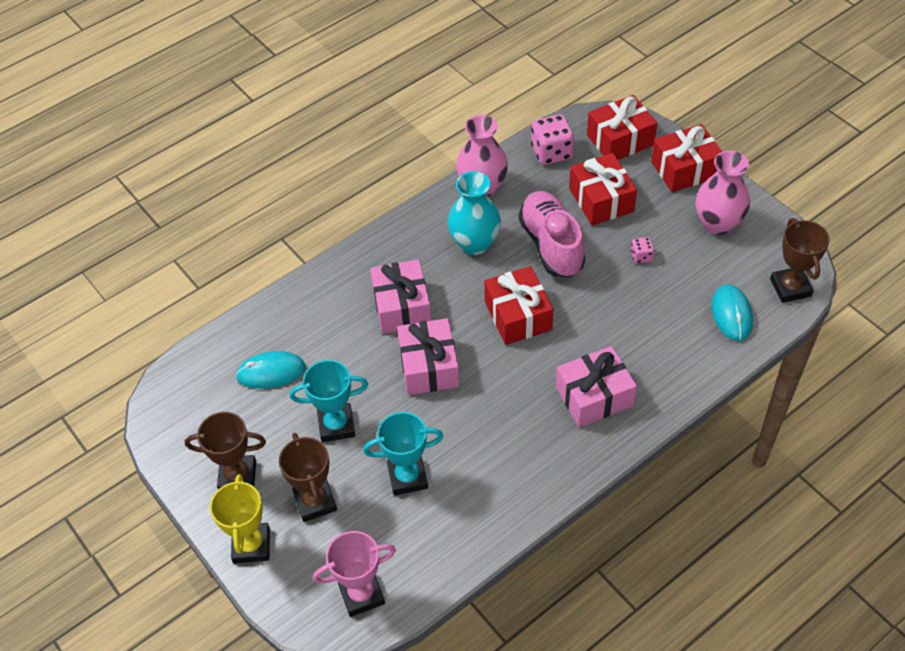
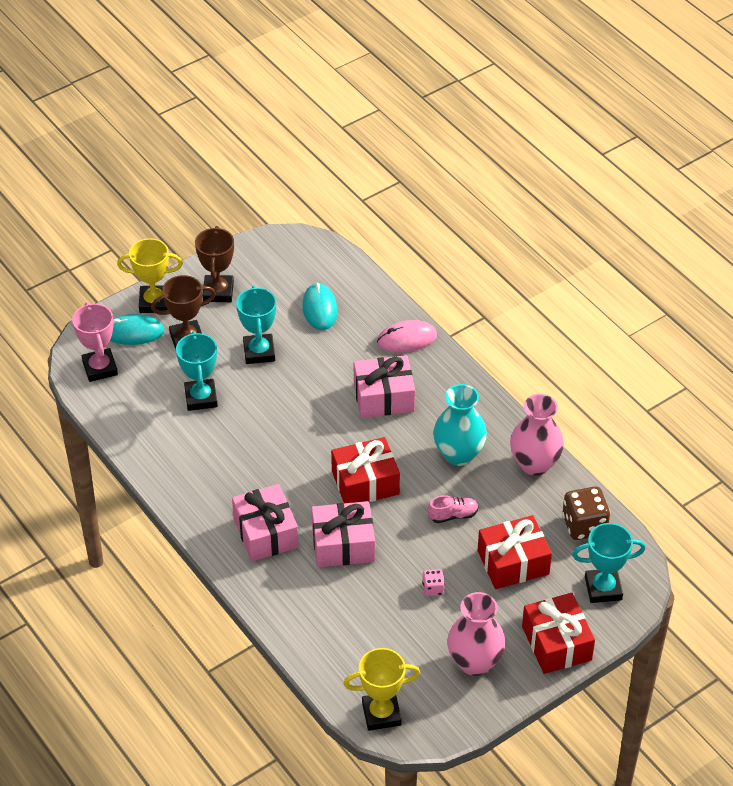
camera: 90 degrees right, 5 degrees down
(319, 291) = (406, 339): none -> pink mouse
(429, 366) = (313, 415): pink gift -> pink gift (343, 545)
(551, 152) = (584, 525): pink dice -> brown dice
(551, 245) = (453, 515): pink shoe -> pink shoe, size x0.47
(620, 140) = (603, 588): red gift -> turquoise trophy
(731, 314) = (351, 656): turquoise mouse -> turquoise mouse (133, 332)
(790, 287) = (381, 714): brown trophy -> yellow trophy

